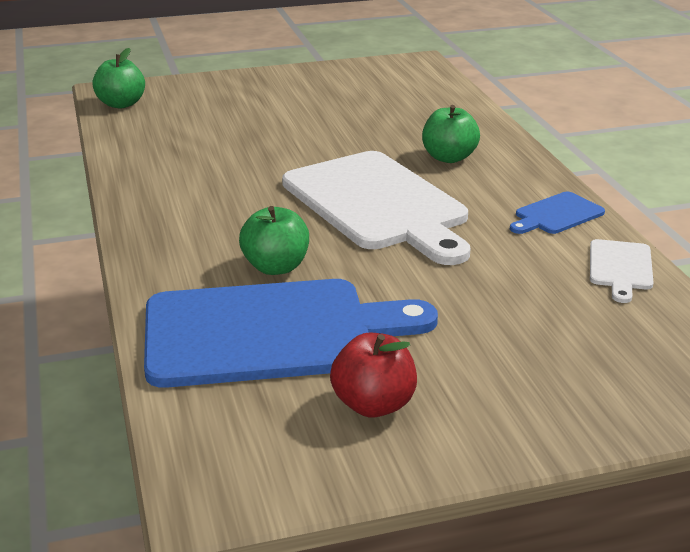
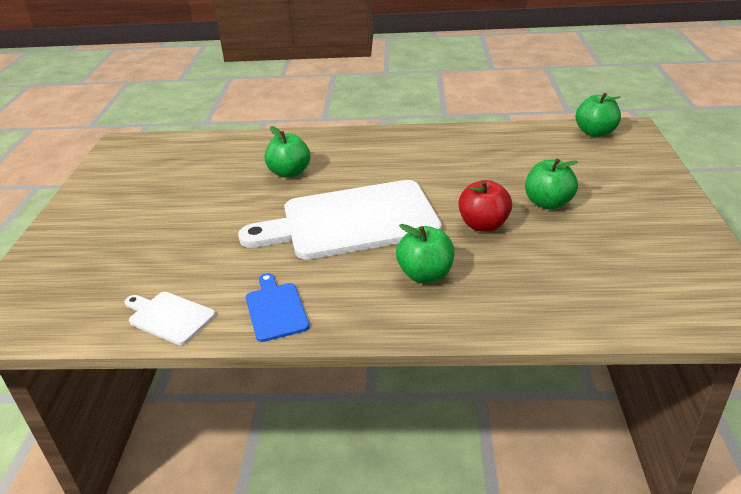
camera: 110 degrees right, 5 degrees up
(270, 332) = (222, 165): blue cutting board -> none
(292, 119) = (548, 203): none -> green apple
(373, 405) = (132, 186): red apple -> red apple (483, 225)

